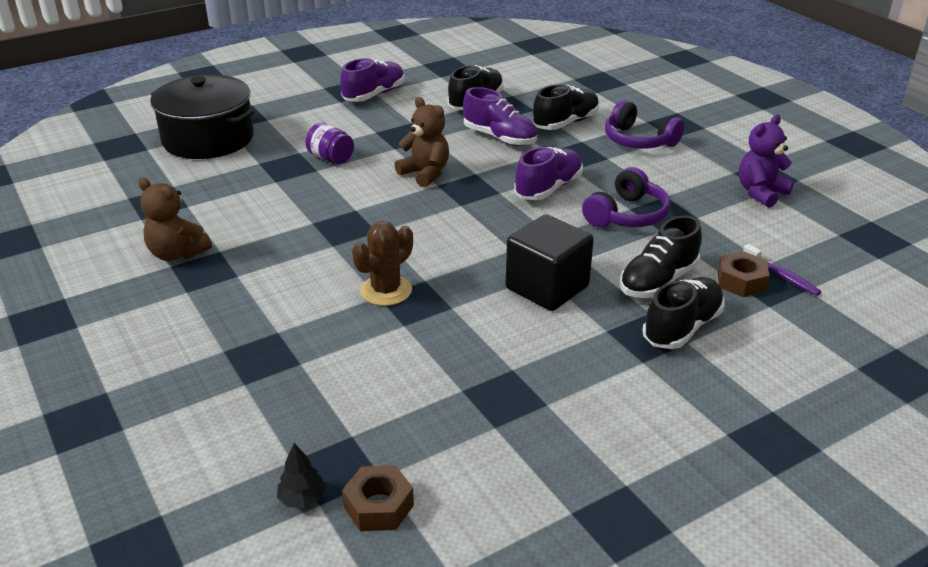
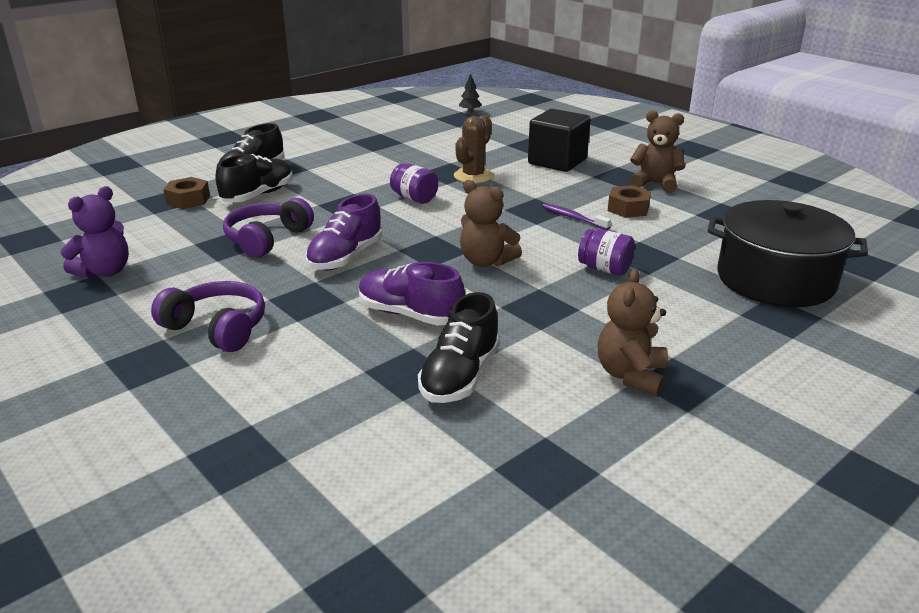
camera: 170 degrees right, 5 degrees down
(374, 95) = (631, 375): purple shoe -> brown teddy bear
(379, 506) = (432, 112): brown nut -> brown nut (628, 208)
(470, 257) = (414, 198): none -> purple jar
(547, 287) = (349, 186): black cube -> black cube (557, 162)
(565, 123) = (316, 348): black shoe -> none
(782, 276) = (149, 206): purple toothbrush -> purple toothbrush (573, 218)

